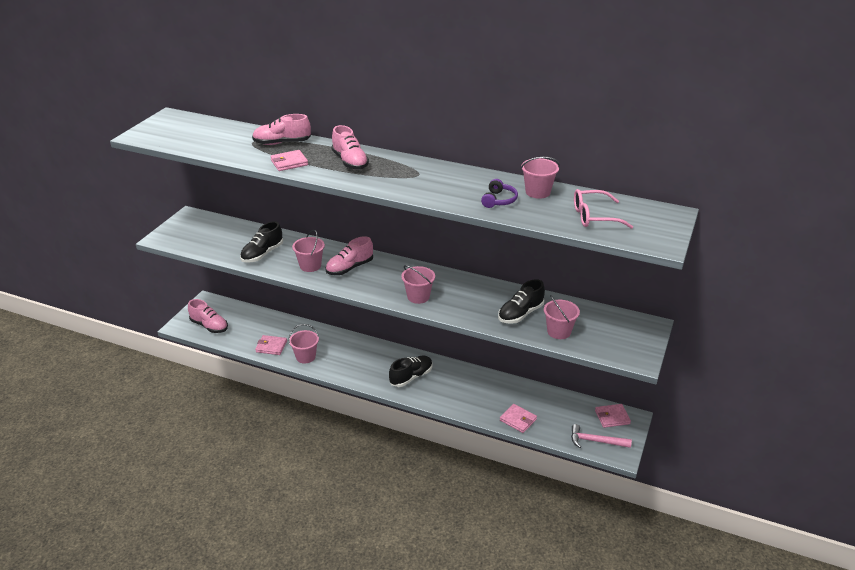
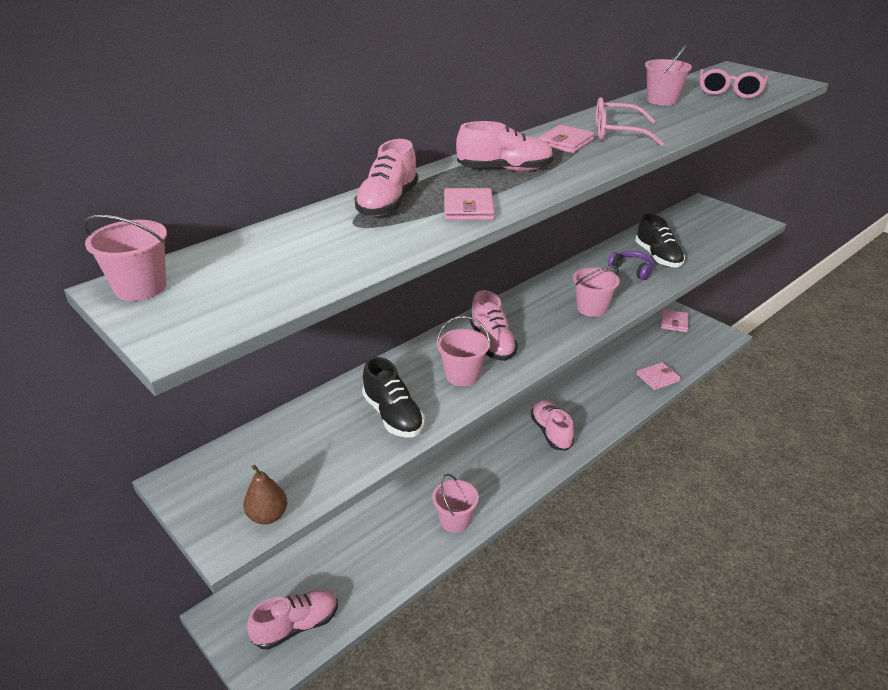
camera: 65 degrees left, 0 degrees up
(177, 243) = (268, 516): none -> brown pear
(271, 346) = (407, 554): pink wallet -> pink wallet (565, 142)
(411, 377) = (551, 432): black shoe -> pink shoe
(445, 185) = (617, 133): none -> pink glasses
(499, 200) = (672, 118): purple headphones -> purple headphones (632, 270)
(559, 331) = (698, 246): pink bucket -> pink bucket (140, 288)
(595, 441) = (704, 342): pink hammer -> none

